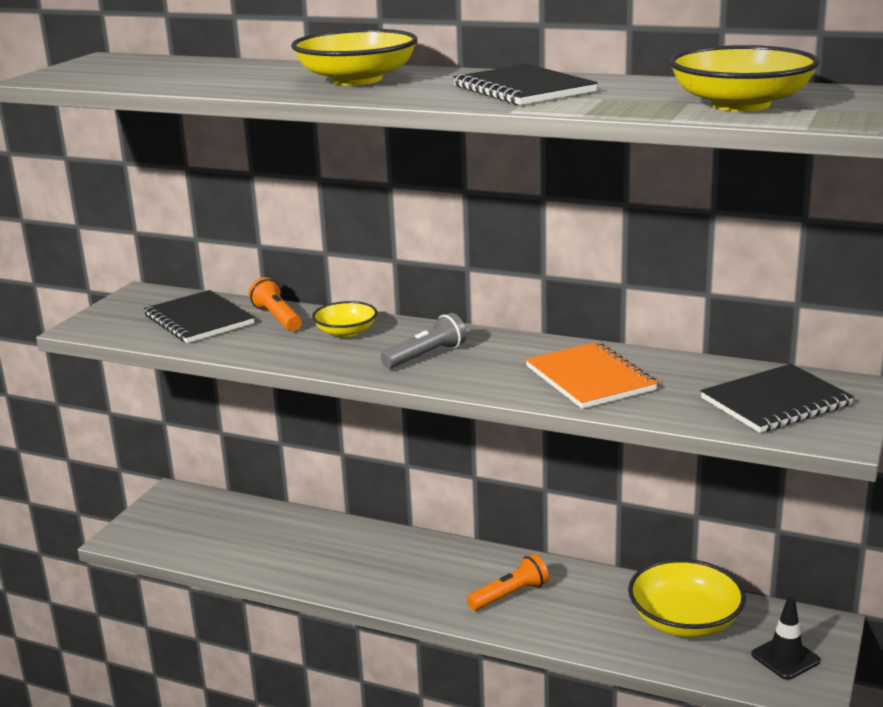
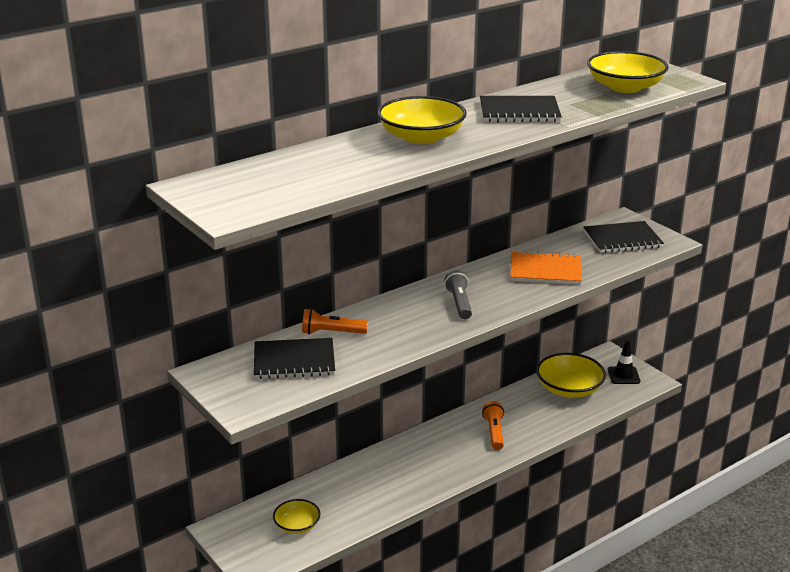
camera: 60 degrees left, 5 degrees up
(346, 332) = (388, 317): yellow bowl -> yellow bowl (297, 525)
(776, 402) = (622, 239): black notebook -> black notebook turned 75 degrees clockwise

